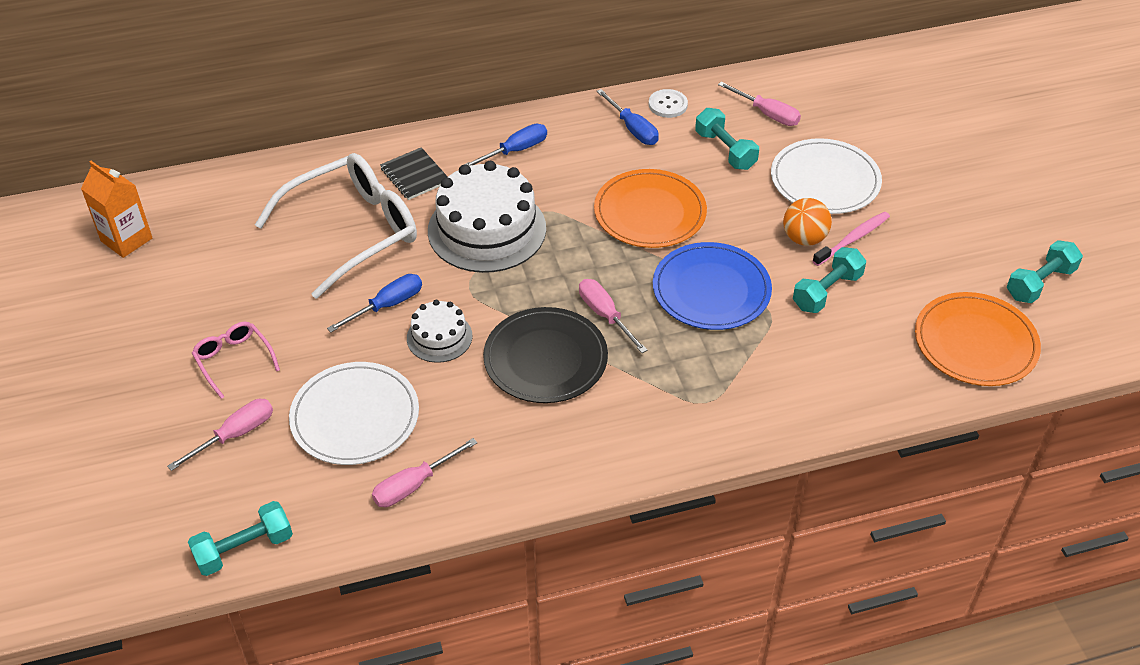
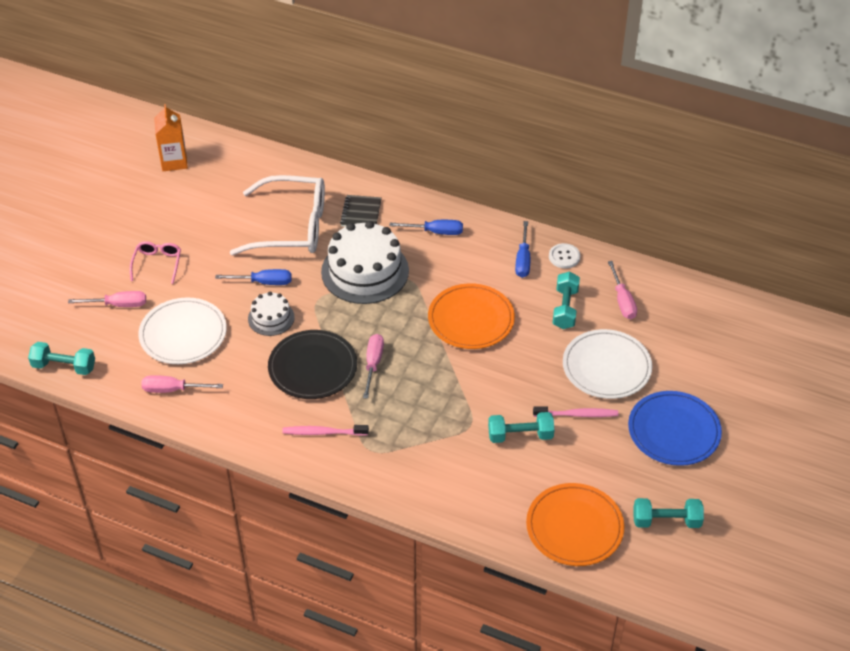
camera: 40 degrees right, 0 degrees up
(636, 417) = (323, 432): none -> pink toothbrush
(711, 290) = (451, 389): blue plate -> blue plate (674, 431)
(804, 238) = (546, 394): orange ball -> none

